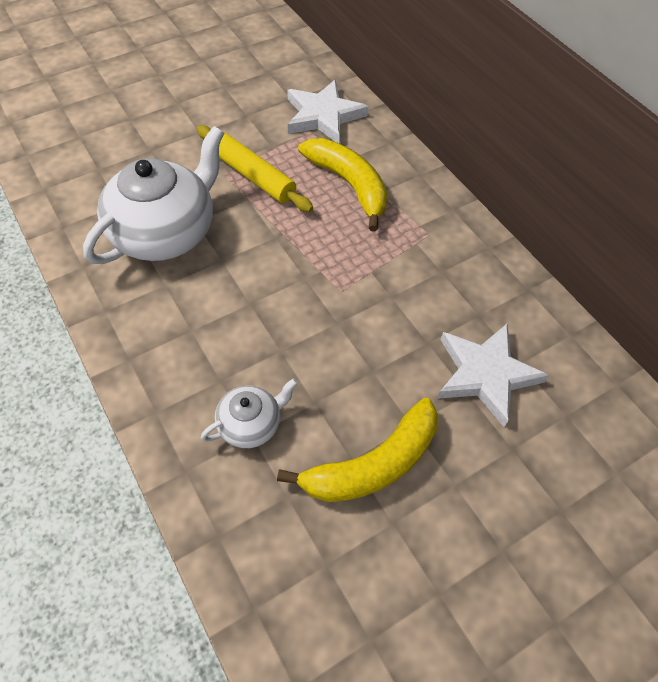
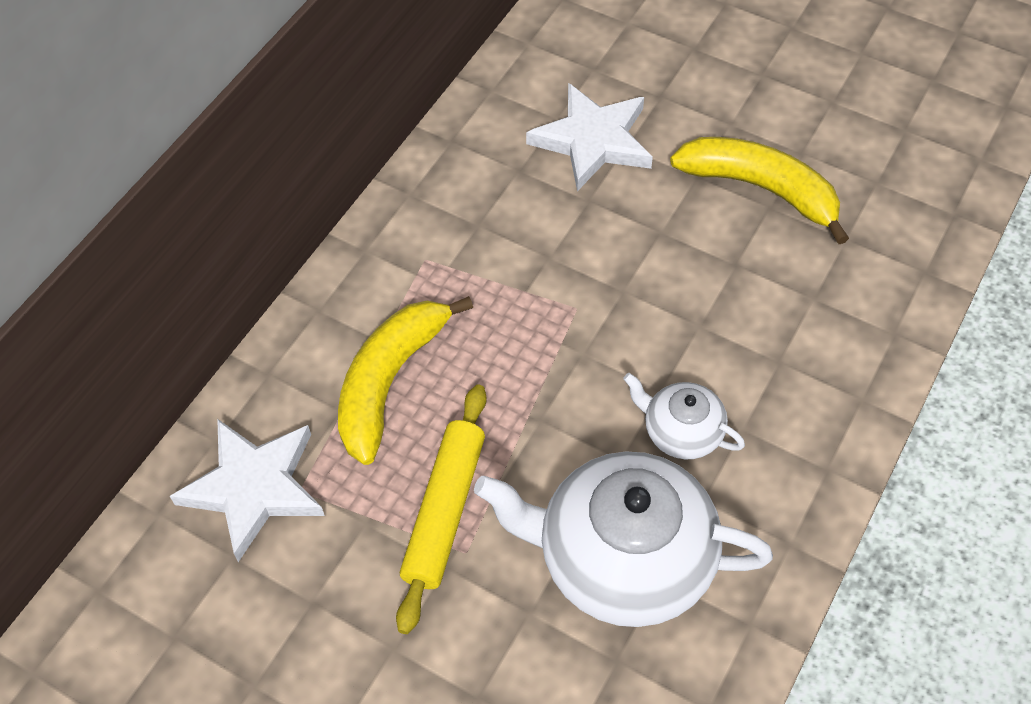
camera: 115 degrees left, 0 degrees up
(251, 424) = (803, 306): white teapot -> white teapot (681, 431)

